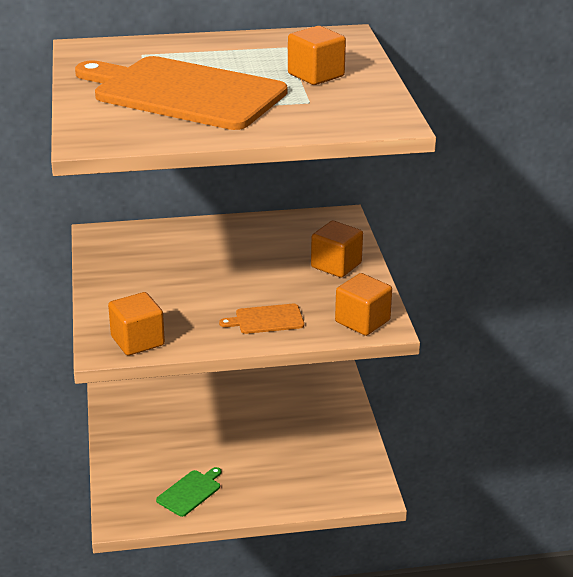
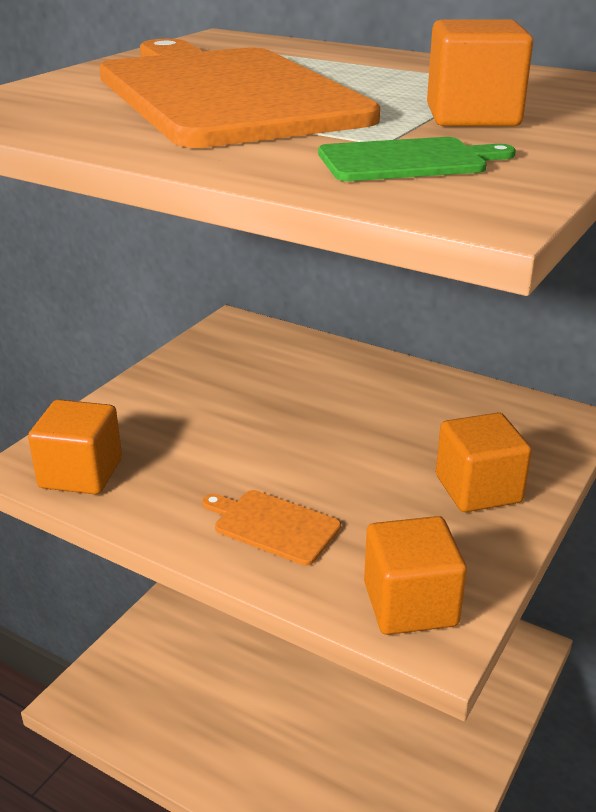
camera: 40 degrees right, 0 degrees up
(190, 492) = (185, 714): green cutting board -> green cutting board (407, 161)

